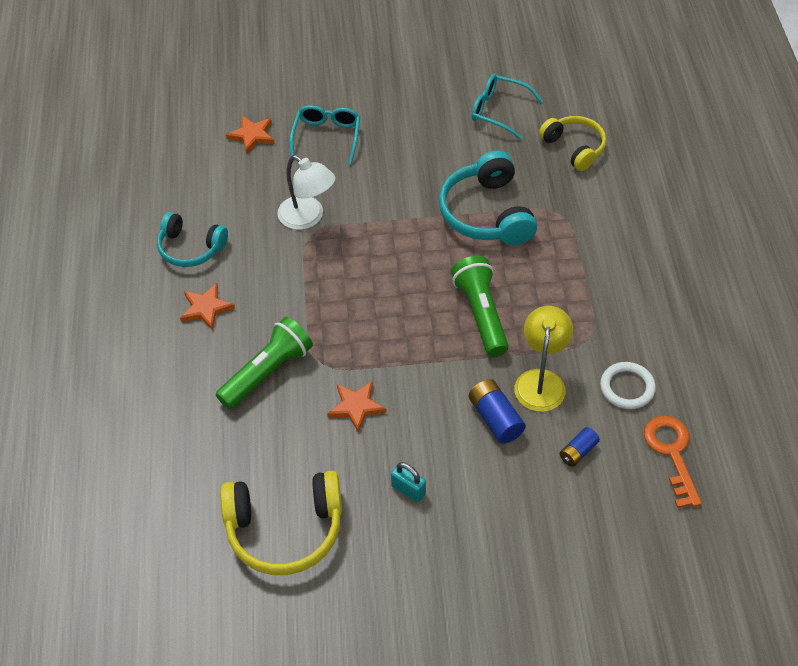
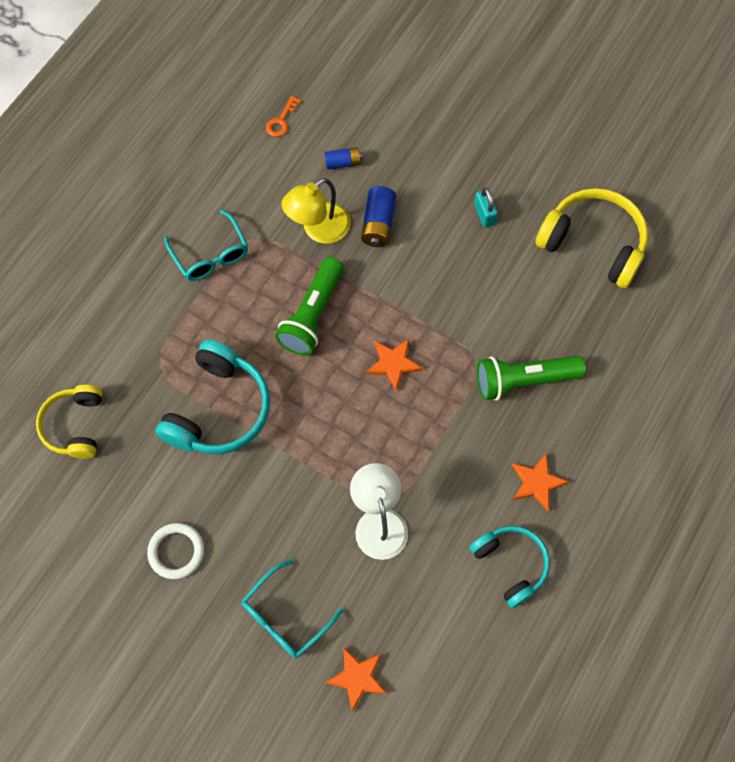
camera: 145 degrees left, 15 degrees up
(356, 406) = (474, 303): orange star -> orange star (393, 364)
(498, 111) = (96, 523): turquoise glasses -> turquoise glasses (210, 255)
(627, 387) = (263, 183): white ring -> white ring (176, 551)
(672, 454) = (281, 120): orange key -> orange key, size x0.57

